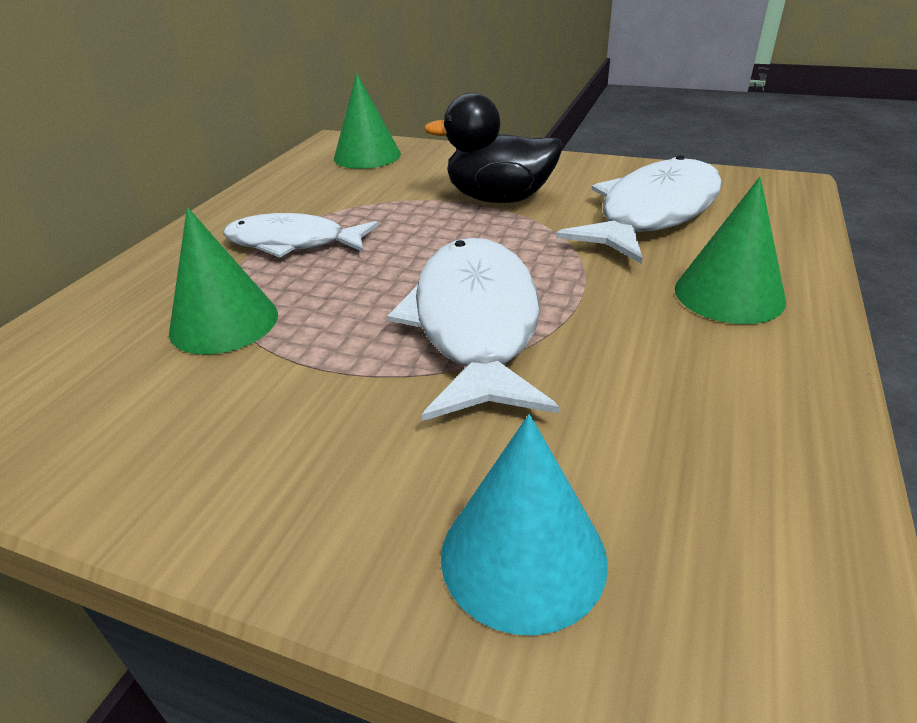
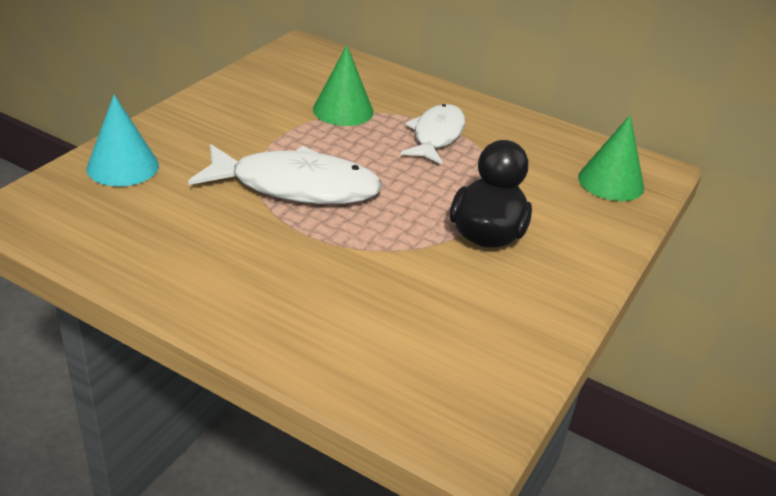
camera: 95 degrees right, 0 degrees up
(653, 213) = (426, 312): white fish -> none
(729, 294) = (273, 300): green cone -> none

